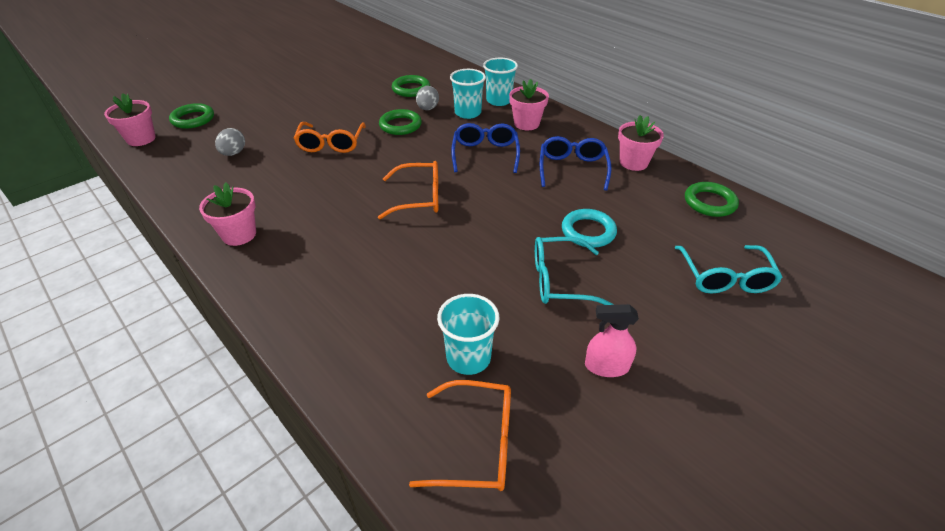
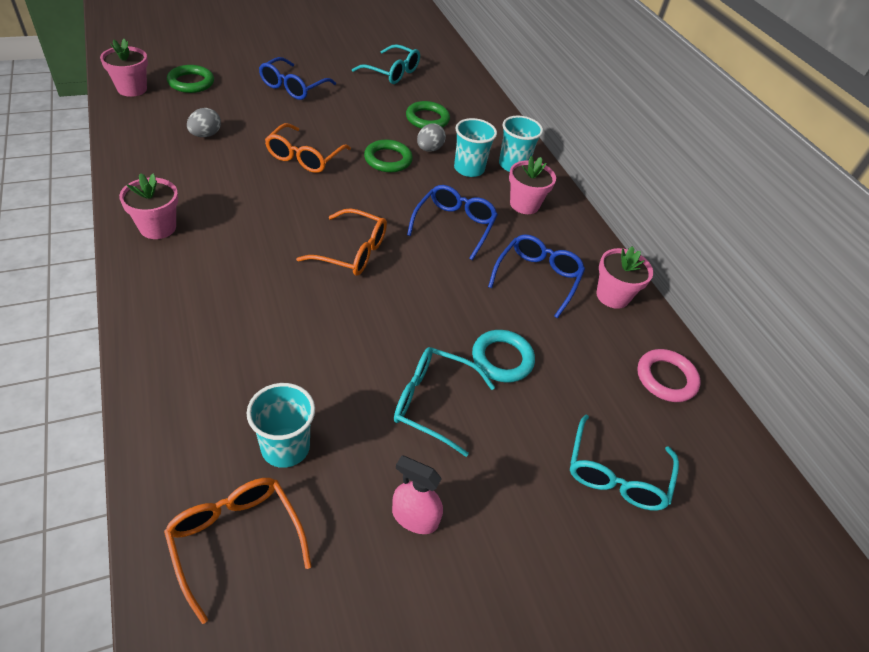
camera: 15 degrees right, 5 degrees up
(285, 98) = (293, 87): none -> blue glasses
(360, 66) = (392, 72): none -> turquoise glasses
(477, 444) = (235, 539): orange glasses -> orange glasses turned 150 degrees counterclockwise
(709, 202) = (666, 378): green ring -> pink ring

